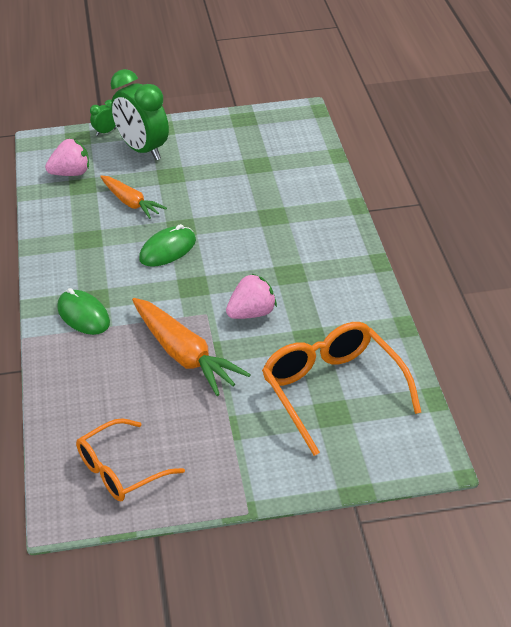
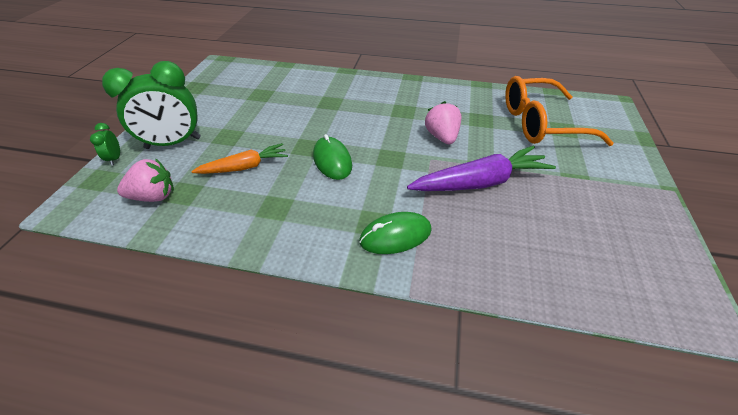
camera: 70 degrees left, 5 degrees up
(71, 173) = (154, 196): pink strawberry -> pink strawberry turned 75 degrees clockwise
(120, 471) = (632, 256): orange glasses -> none
(184, 355) = (480, 182): orange carrot -> purple carrot

